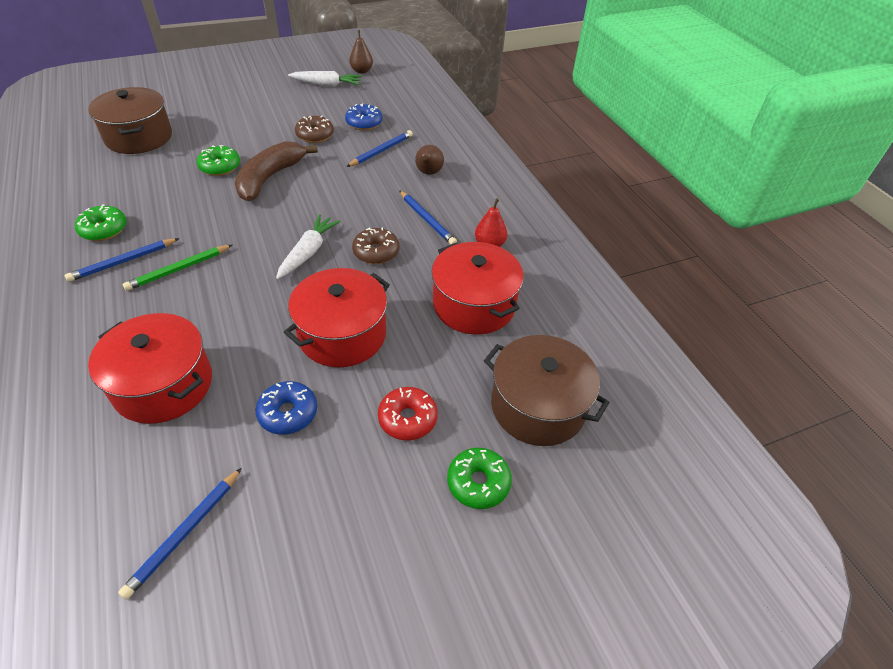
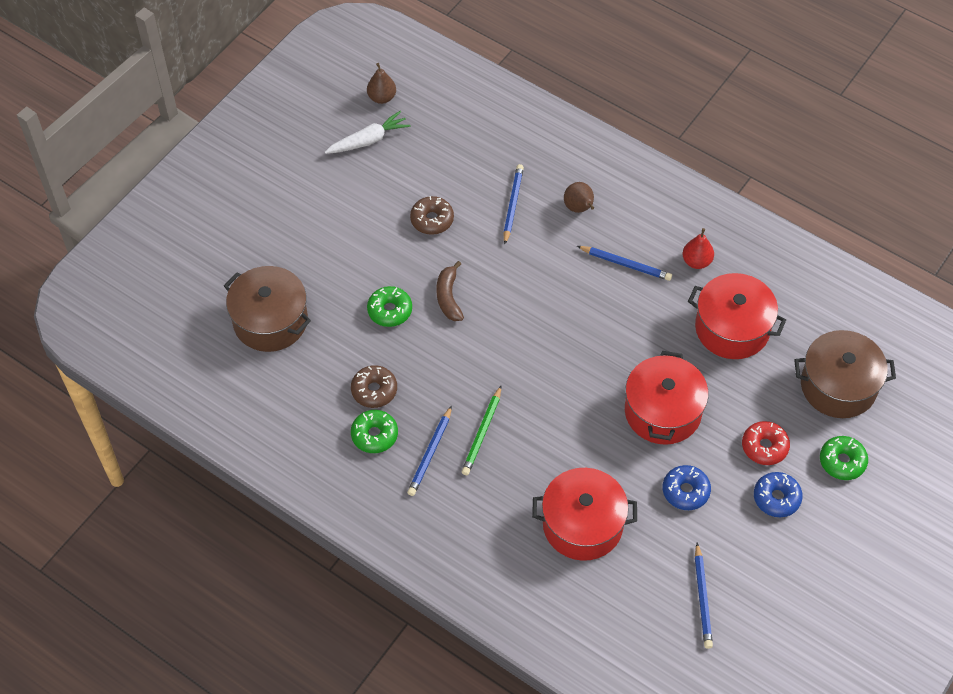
camera: 30 degrees left, 10 degrees up
(270, 178) = (448, 297): brown banana -> brown banana, size x0.61
(308, 252) = (564, 355): white carrot -> none
(364, 123) = (461, 176): blue donut -> blue donut (776, 498)
(376, 252) = (616, 323): brown donut -> brown donut (374, 390)

